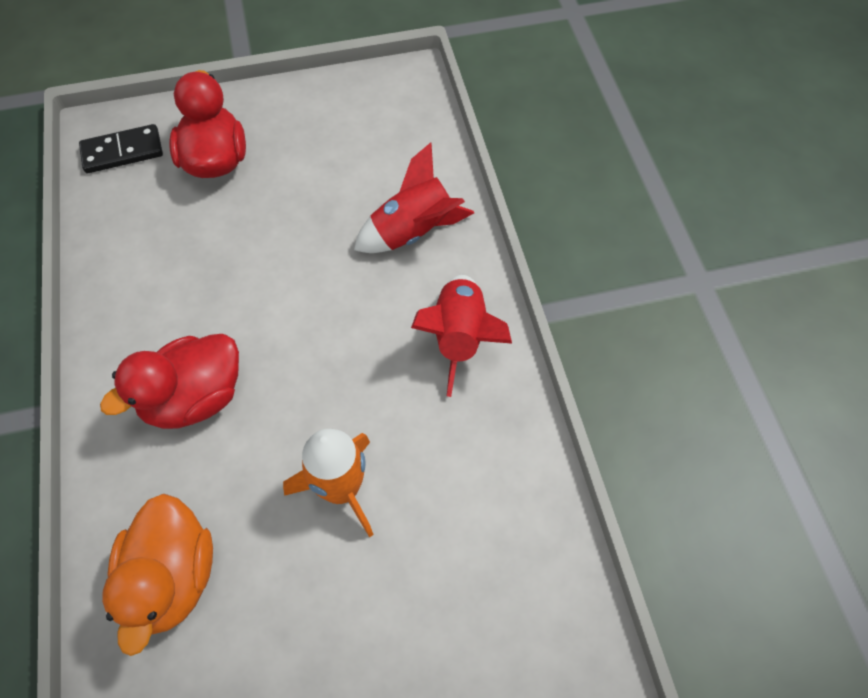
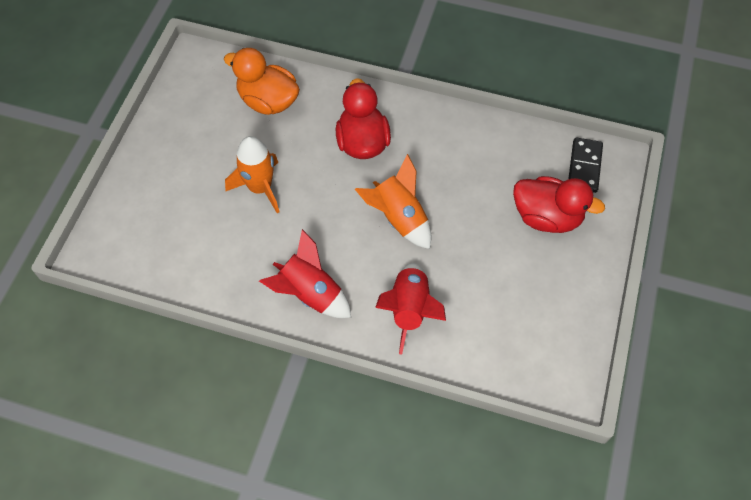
camera: 120 degrees right, 0 degrees up
(297, 297) = (399, 218): none -> orange rocket

